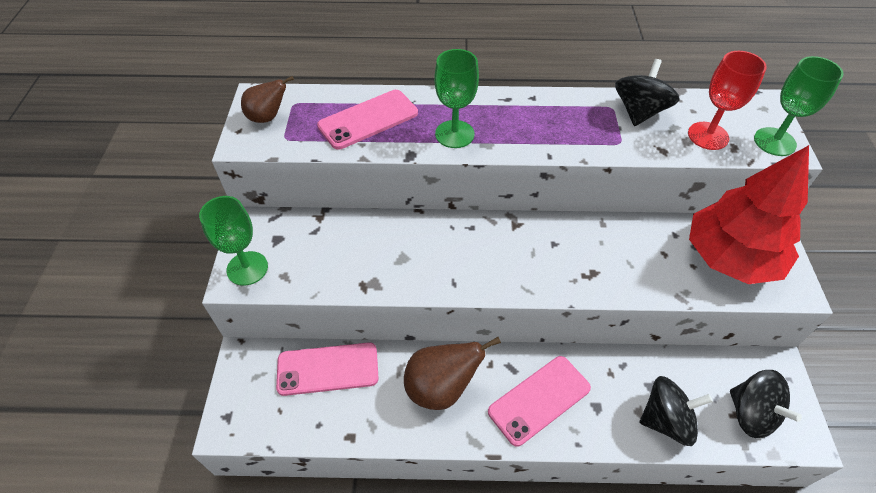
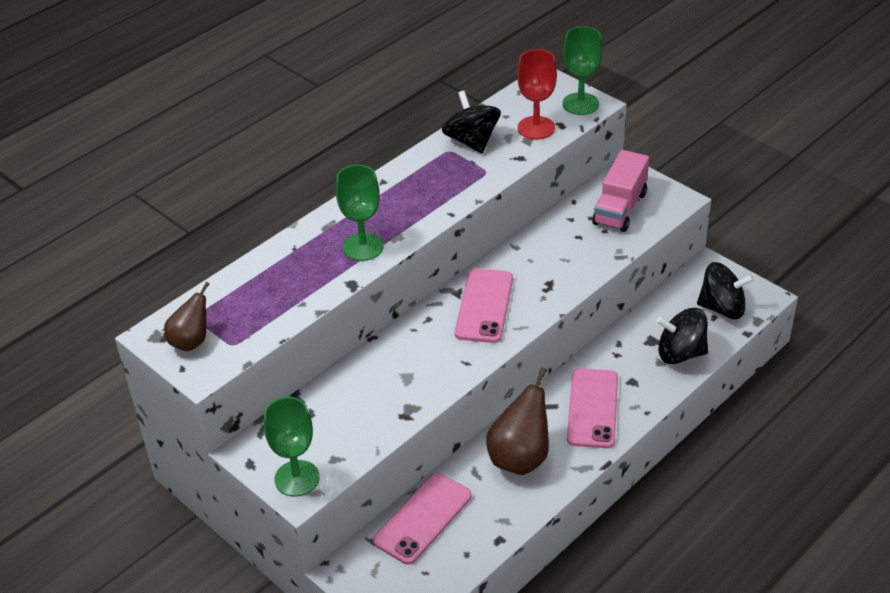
camera: 45 degrees left, 10 degrees down
(368, 120) = (279, 284): pink phone -> pink phone (484, 306)
(666, 420) = (680, 353): black spinning top -> black spinning top turned 120 degrees counterclockwise
(730, 257) = (620, 208): red tree -> pink truck

